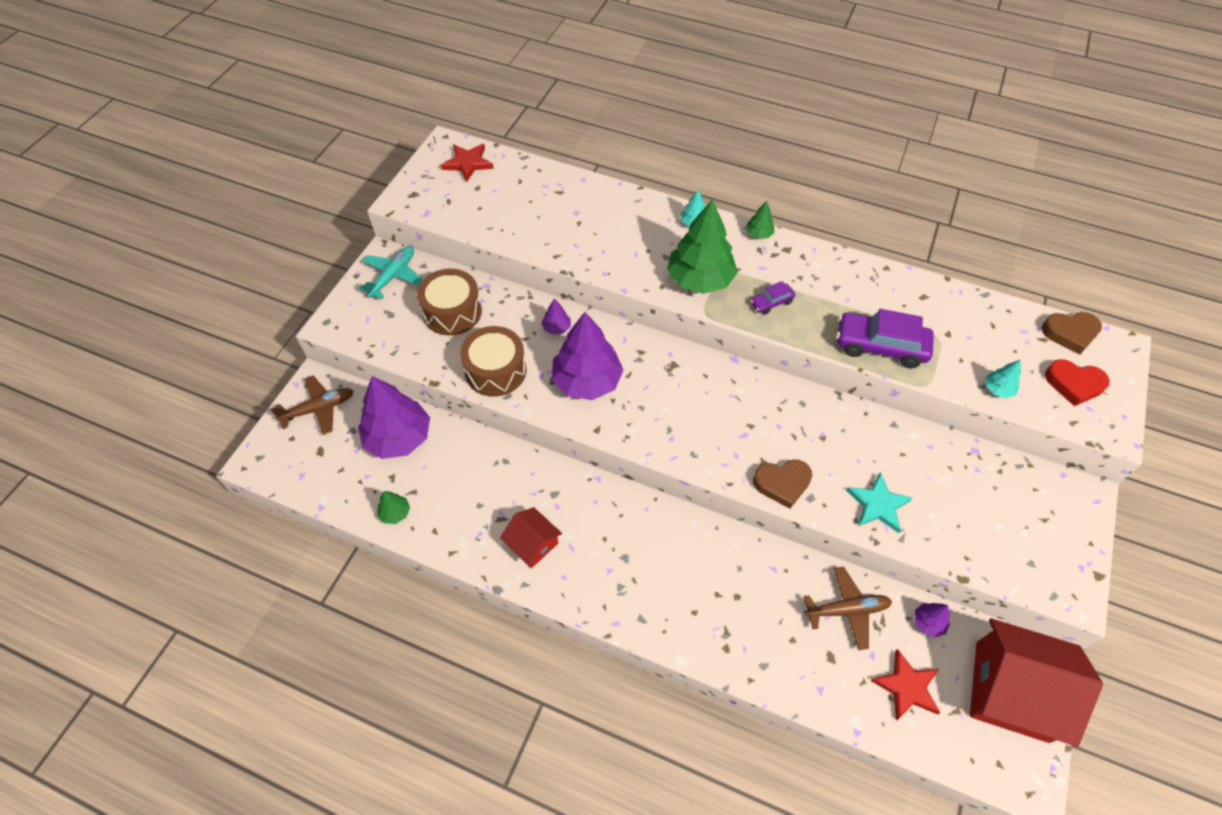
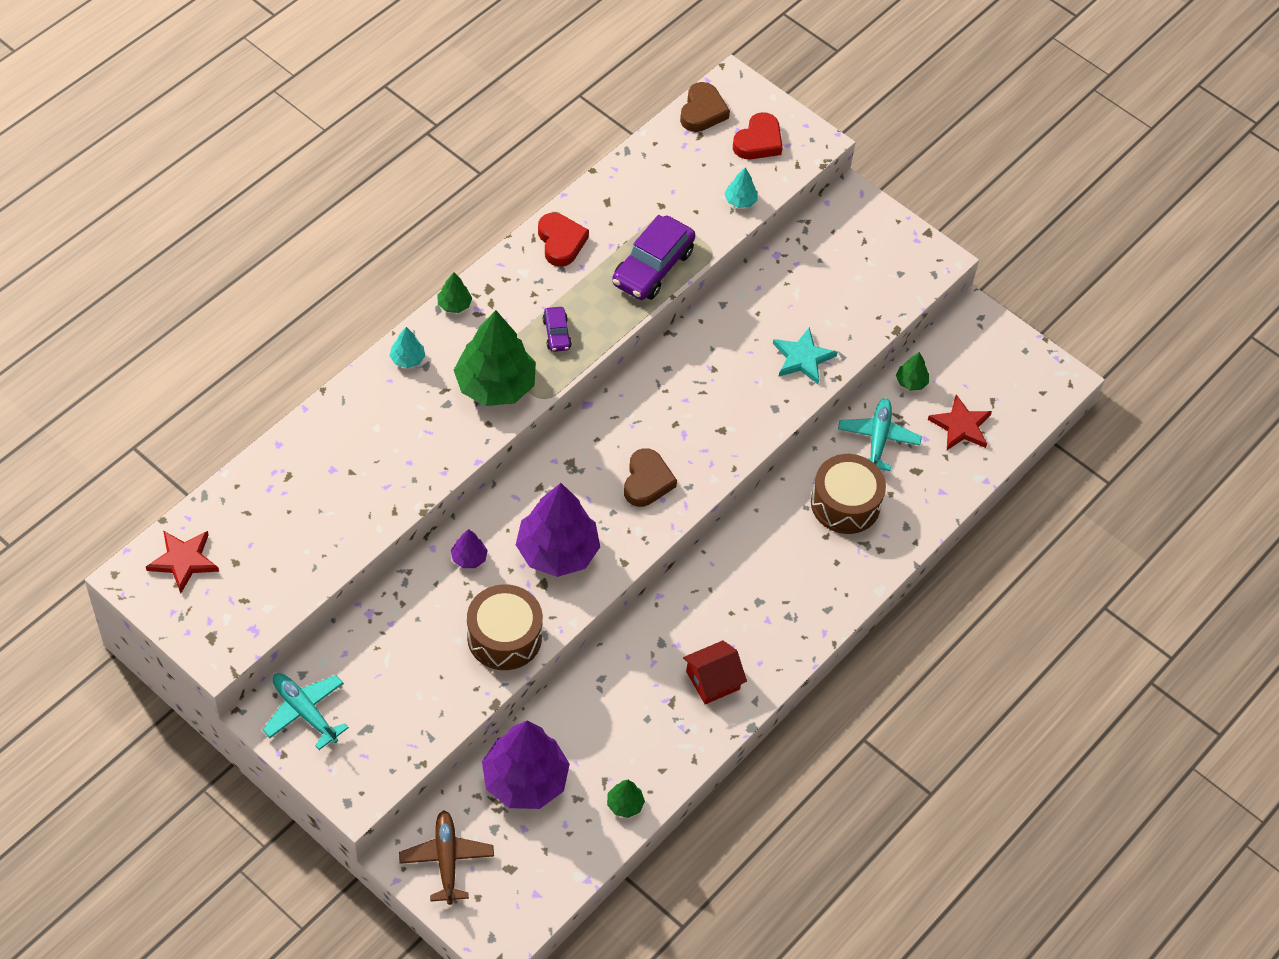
camera: 75 degrees left, 0 degrees up
(452, 312) = (395, 659): brown drum -> brown drum (845, 503)
(782, 483) = (751, 424): brown heart -> brown heart (647, 481)
(847, 610) = (878, 438): brown plane -> turquoise plane
(861, 279) = (561, 242): none -> red heart
(928, 622) = (911, 382): purple tree -> green tree
(1011, 691) = (989, 352): red house -> none

